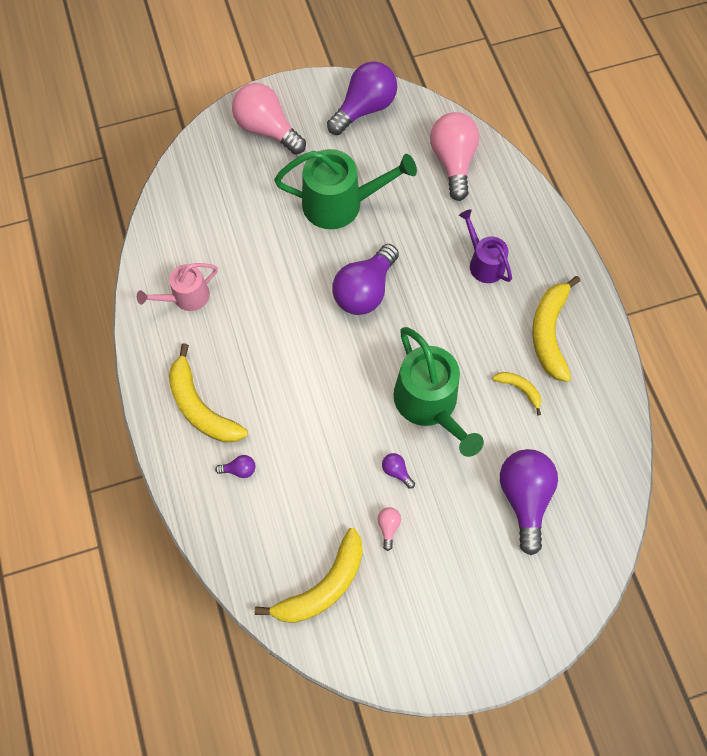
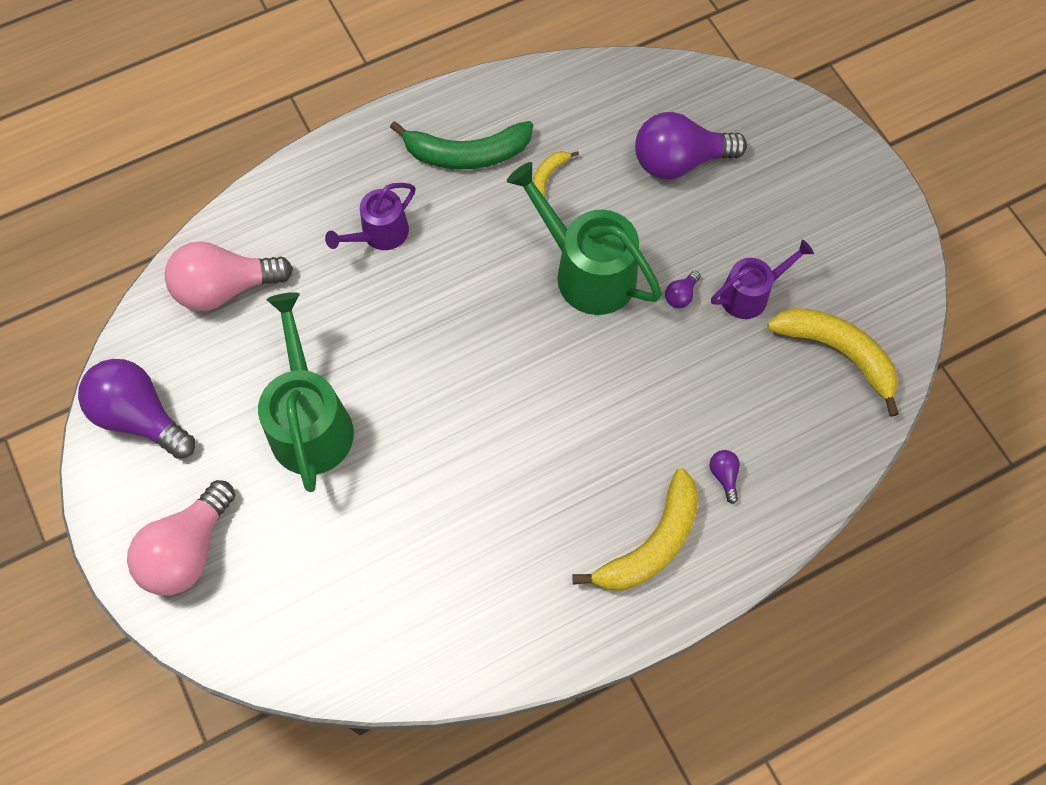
camera: 100 degrees left, 0 degrees up
(186, 297) = (492, 603): pink watering can -> none
(365, 291) = (443, 368): purple light bulb -> none
(388, 527) = (750, 294): pink light bulb -> purple watering can
(429, 404) = (587, 271): green watering can -> green watering can turned 105 degrees counterclockwise
(549, 333) = (467, 154): yellow banana -> green banana

